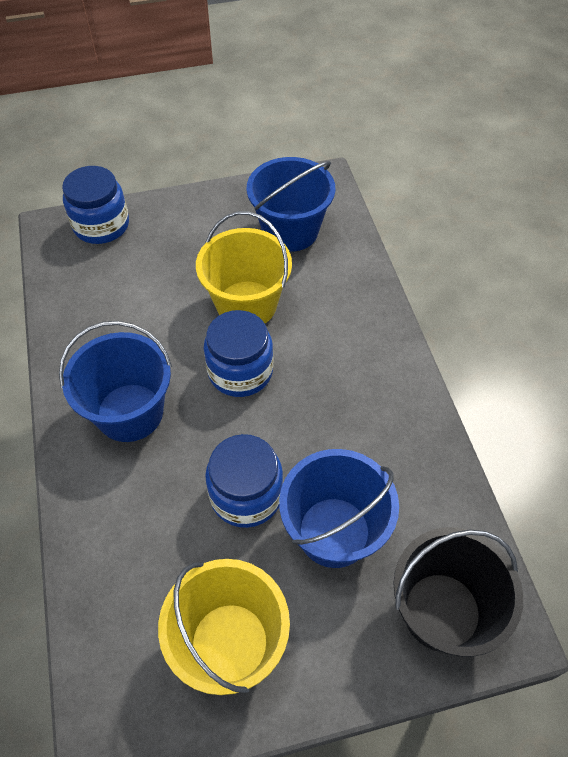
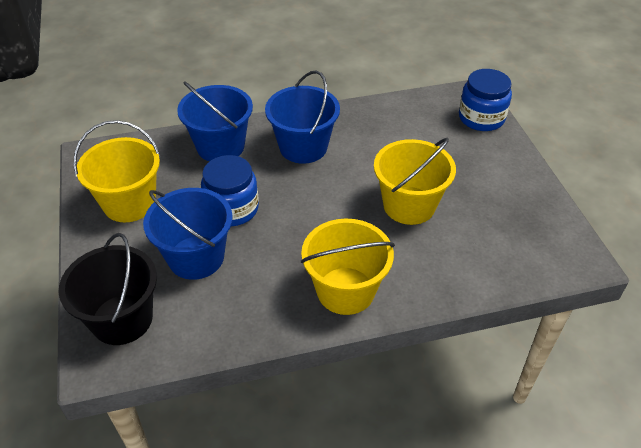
camera: 90 degrees right, 10 degrees down
(240, 371) = (340, 203): blue jar -> none
(290, 230) = (503, 234): blue bucket -> blue bucket (220, 146)
(375, 368) = (345, 290): none -> yellow bucket

